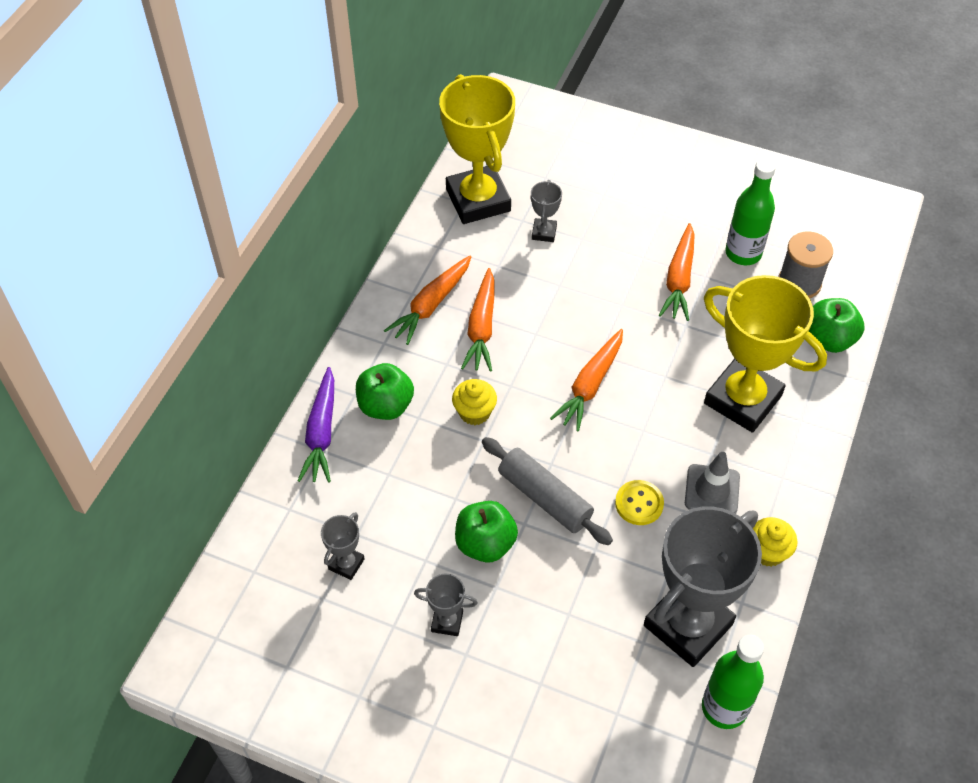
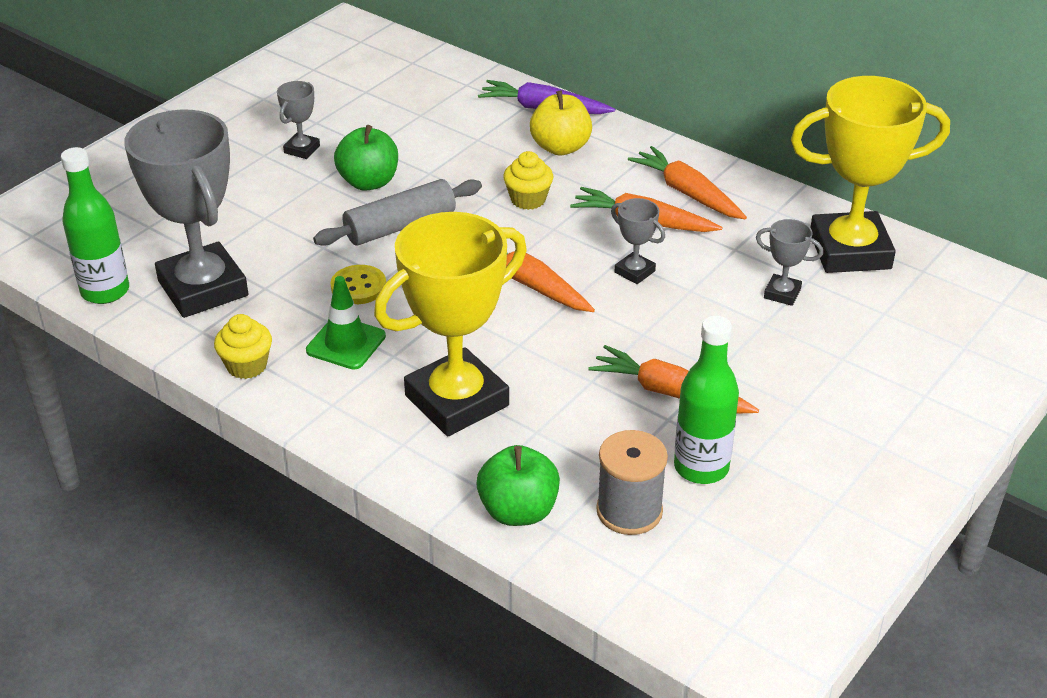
camera: 105 degrees right, 15 degrees down
(346, 564) = (392, 106): grey trophy -> grey trophy (634, 272)
(385, 406) = (560, 147): green apple -> yellow apple
(712, 490) = (346, 343): grey traffic cone -> green traffic cone

